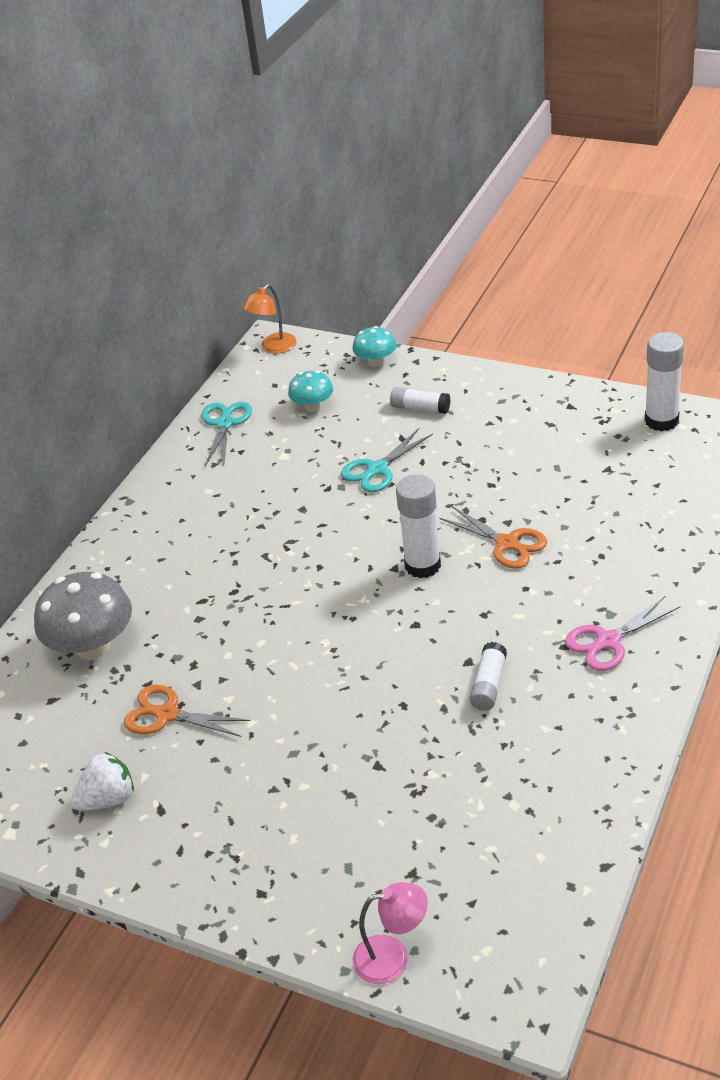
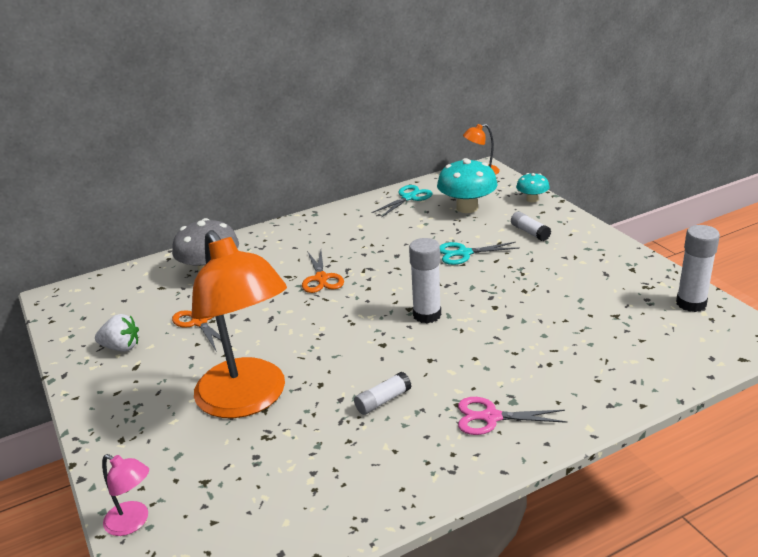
camera: 35 degrees right, 10 degrees down
(313, 406) = (467, 208): turquoise mushroom -> turquoise mushroom, size x1.81
(347, 766) = (248, 400): none -> orange lamp
(507, 543) = (494, 327): orange scissors -> orange scissors (321, 278)

